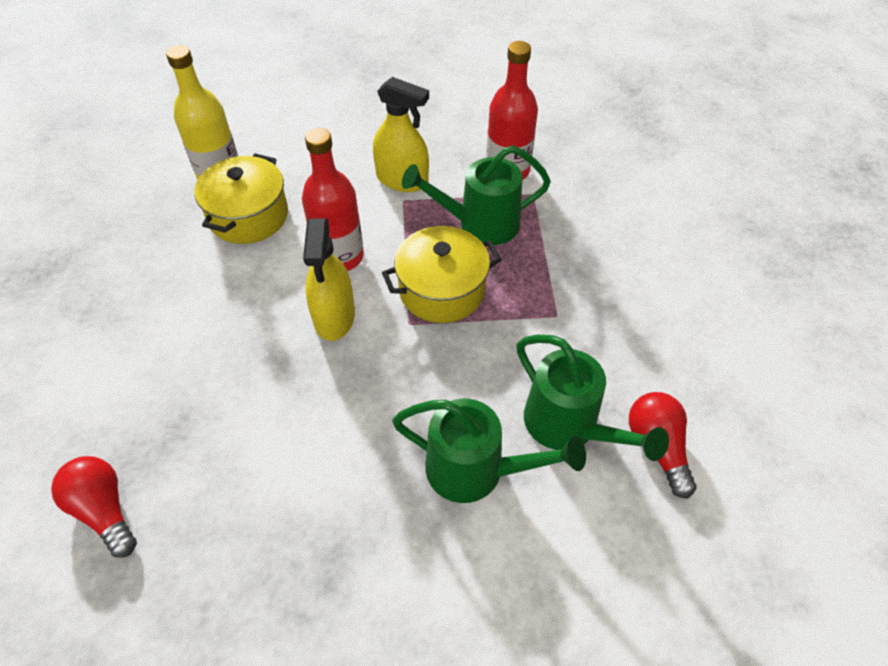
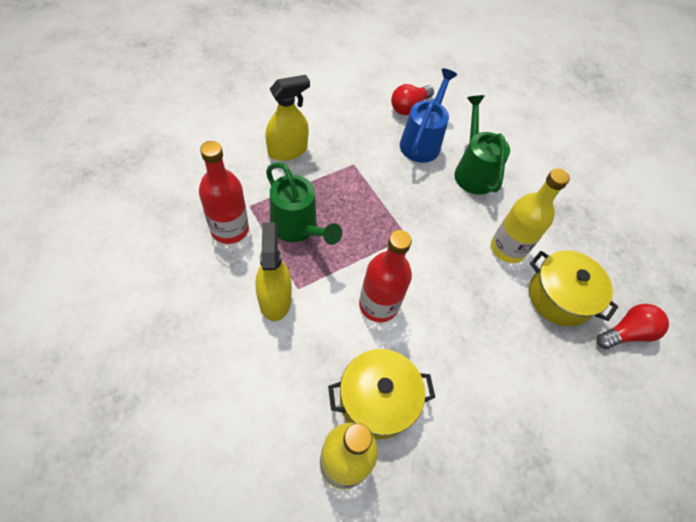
camera: 125 degrees left, 5 degrees up
(104, 510) = (626, 333): red light bulb -> red light bulb turned 135 degrees counterclockwise
(319, 435) = (507, 248): none -> yellow bottle
(334, 317) = (429, 281): yellow spray bottle -> yellow spray bottle (287, 150)
(442, 290) = (370, 228): yellow pot -> yellow pot (559, 297)
(569, 427) = (422, 141): green watering can -> blue watering can

